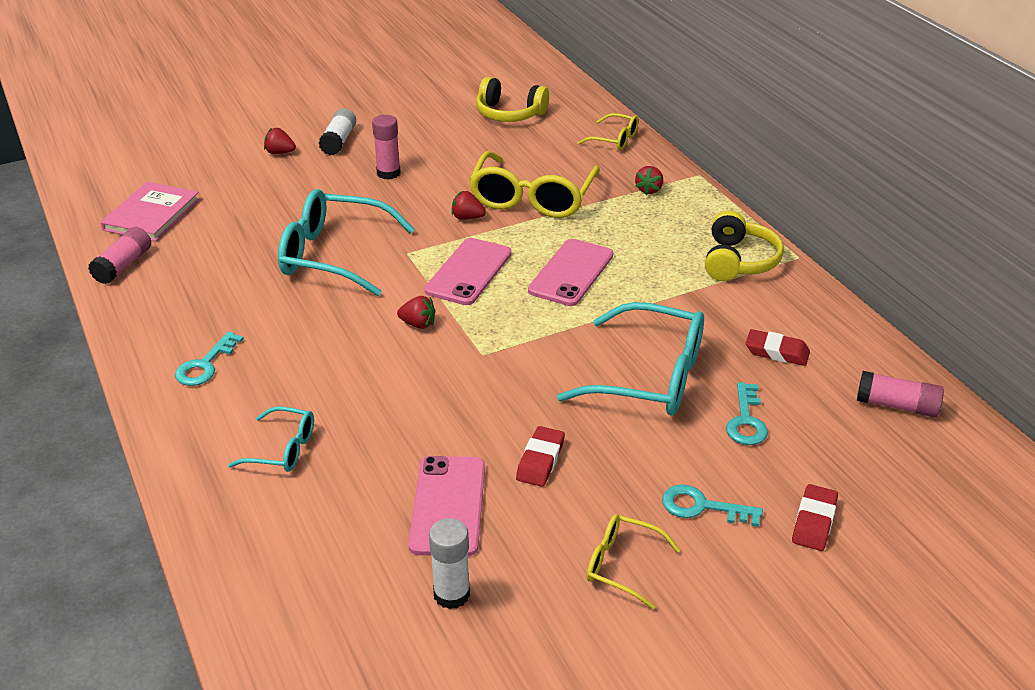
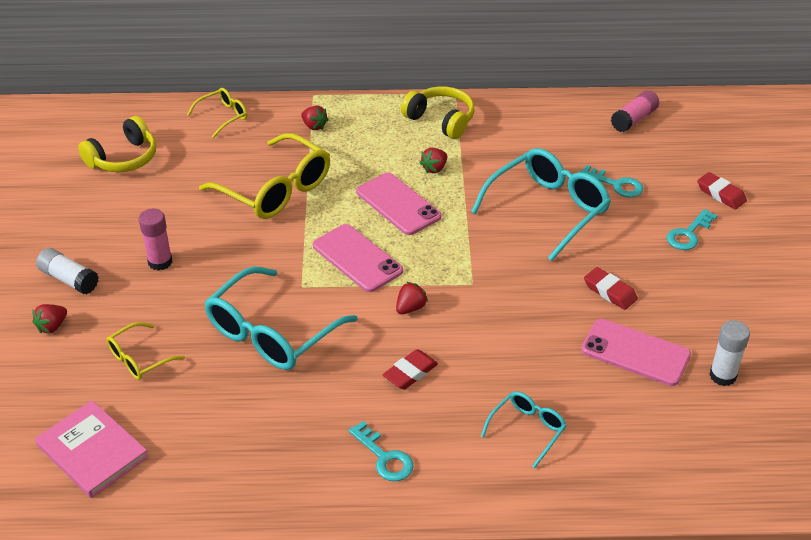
camera: 65 degrees left, 5 degrees up
(123, 265) = (175, 491): pink glue stick -> none
(467, 218) = (275, 235): red strawberry -> red strawberry (434, 168)
(622, 565) = (726, 287): yellow glasses -> yellow glasses (139, 359)
(777, 352) = (554, 144): red eraser -> red eraser (410, 373)

